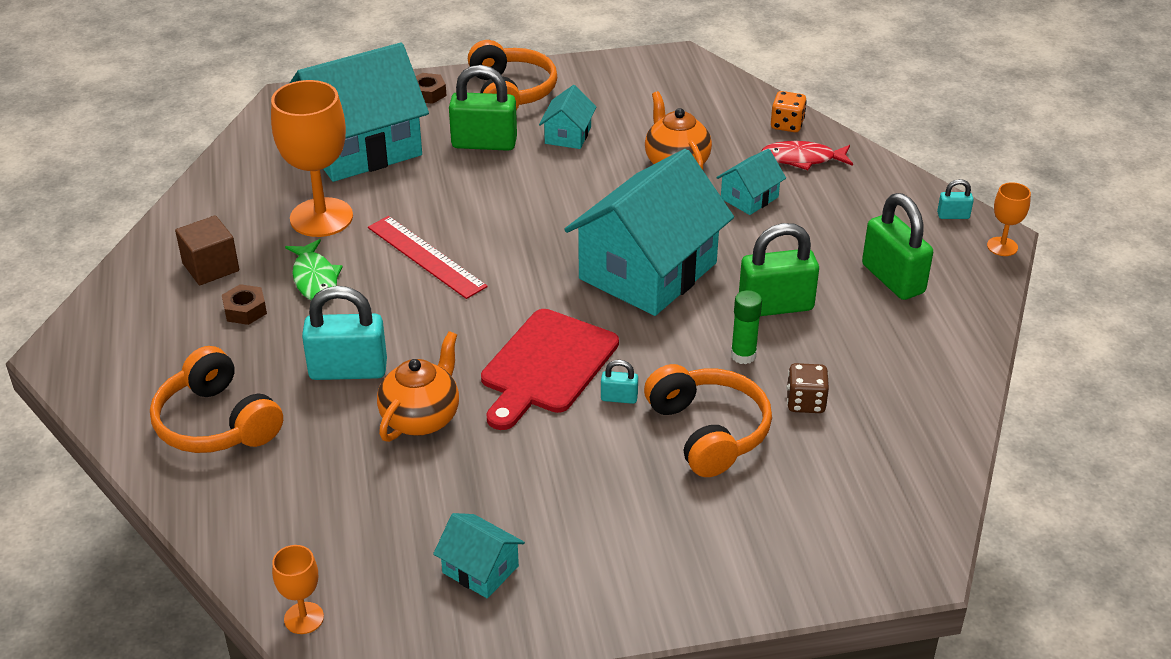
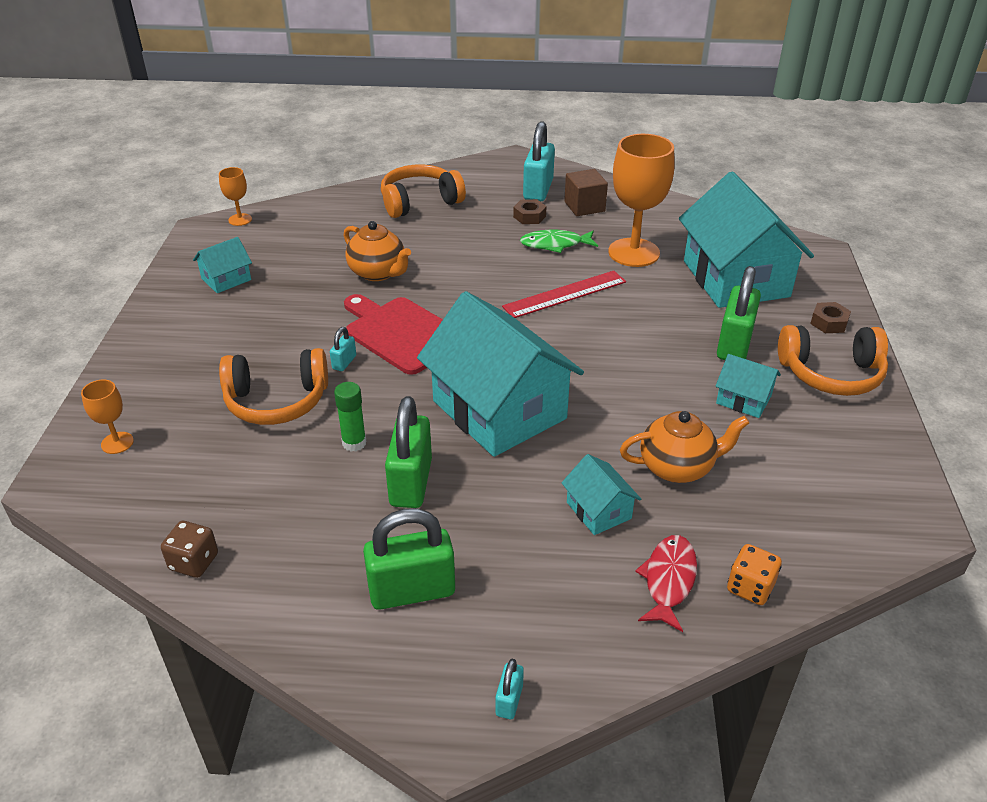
camera: 105 degrees right, 0 degrees up
(348, 370) = (444, 249): turquoise padlock -> turquoise padlock (538, 190)
(805, 402) = (273, 467): brown dice -> brown dice (194, 562)
(1002, 246) = (427, 731): orange goblet -> orange goblet (117, 443)

